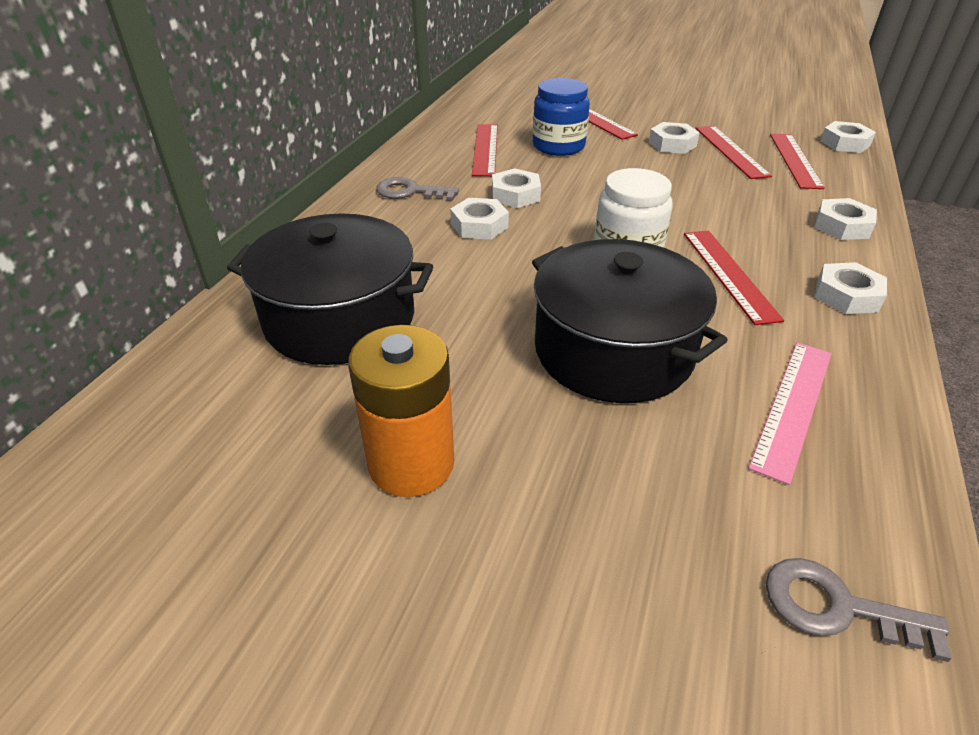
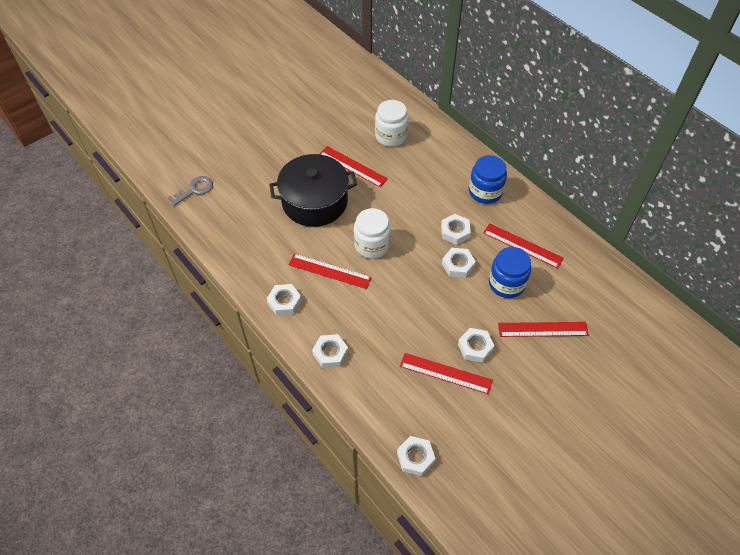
camera: 120 degrees right, 15 degrees up
(340, 318) = (391, 136): black pot -> white jar
(410, 192) = (485, 192): grey key -> blue jar
(411, 463) = (306, 131): orange battery -> none
(479, 225) = (432, 204): white nut -> white nut (458, 265)
(793, 406) = (251, 232): pink ruler -> none
(795, 160) = (412, 400): red ruler -> red ruler (353, 166)

